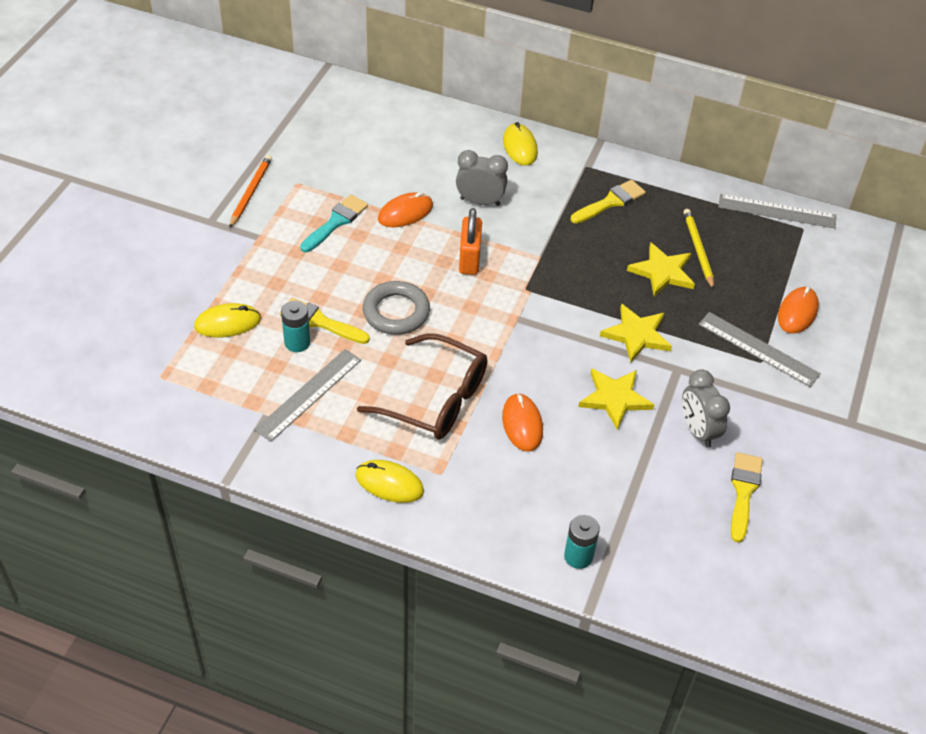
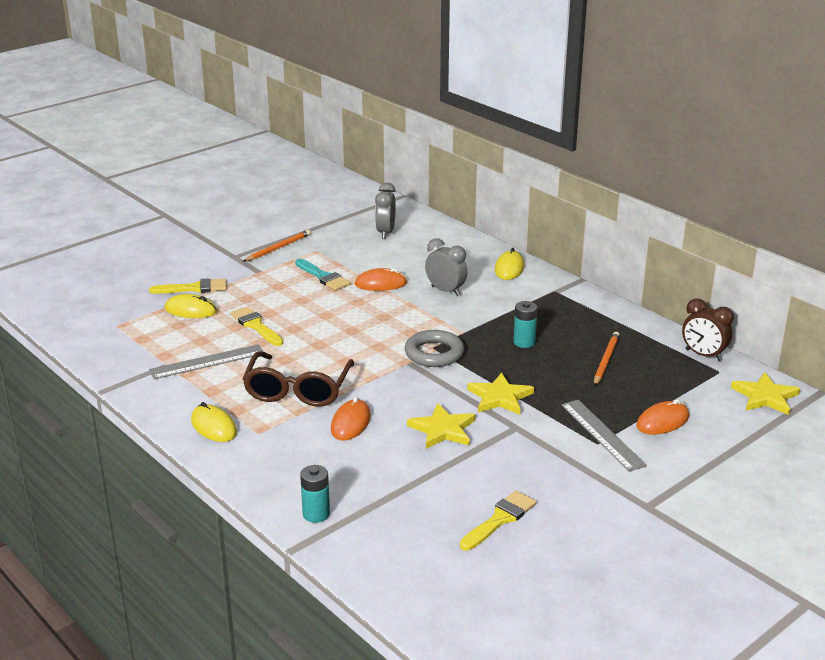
camera: 30 degrees right, 20 degrees down
(297, 342) = (228, 332): turquoise battery -> turquoise battery (524, 342)
(336, 222) = (323, 277): turquoise brush -> turquoise brush turned 75 degrees clockwise
(396, 312) = (317, 335): grey ring -> grey ring (434, 353)
(436, 399) = (297, 390): brown glasses -> brown glasses turned 45 degrees clockwise
(469, 259) = (404, 320): orange padlock -> none
(610, 202) = (555, 315): yellow brush -> yellow brush (194, 288)
(662, 272) = (560, 366): yellow star -> yellow star (765, 397)
(698, 250) = (605, 361): yellow pencil -> orange pencil
(698, 431) = (496, 469): grey clock -> grey clock (385, 233)
(777, 211) = (703, 355): grey ruler -> brown clock

